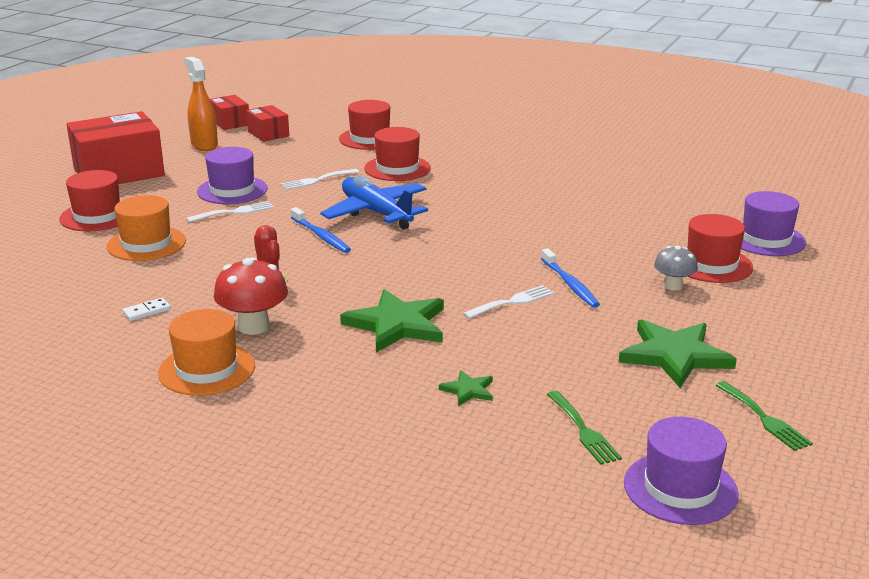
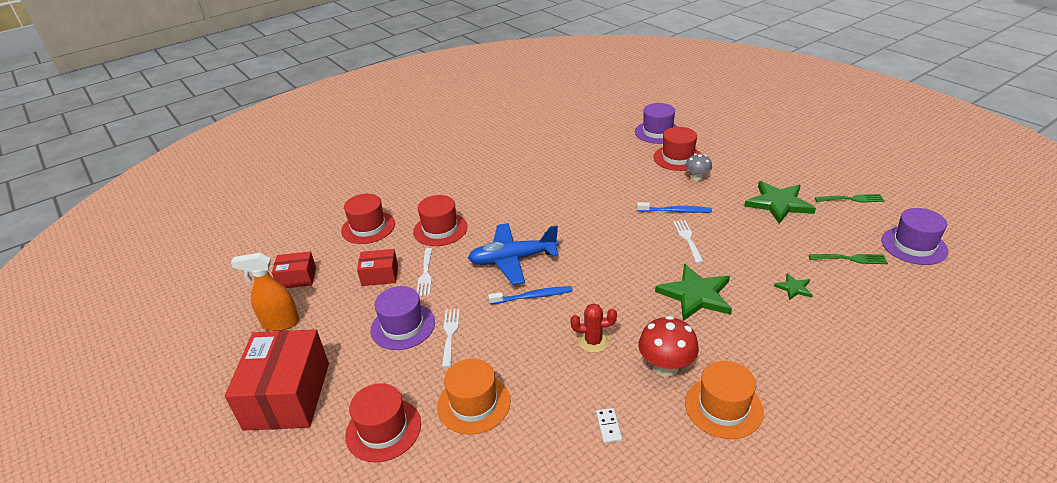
camera: 60 degrees left, 10 degrees up
(230, 122) = (243, 295): red box -> red box (380, 275)

